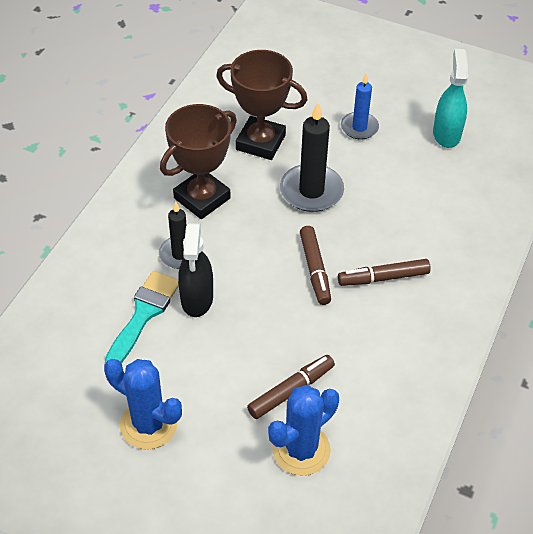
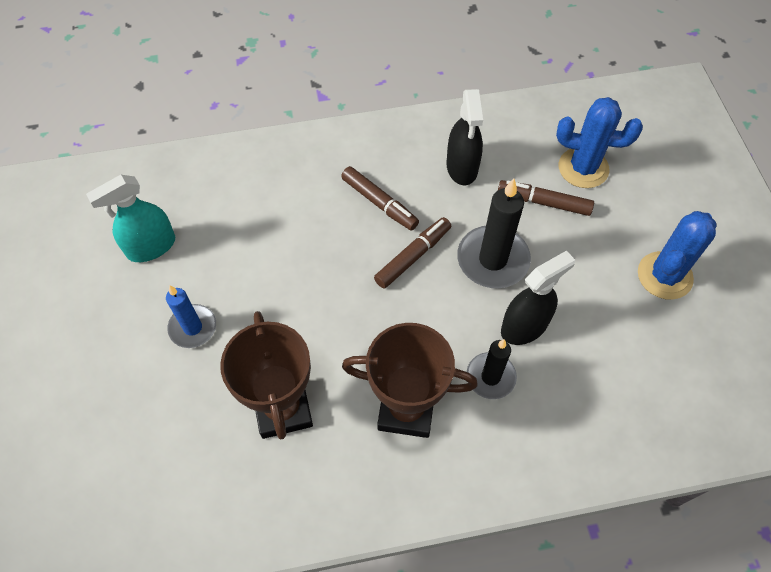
camera: 125 degrees left, 10 degrees up
(144, 314) = (578, 357): turquoise brush -> none
(148, 424) = (664, 276): blue cactus -> blue cactus turned 45 degrees clockwise
(311, 191) = (319, 316): black candle -> black candle (492, 259)
(376, 356) = (462, 167): none -> black spray bottle

